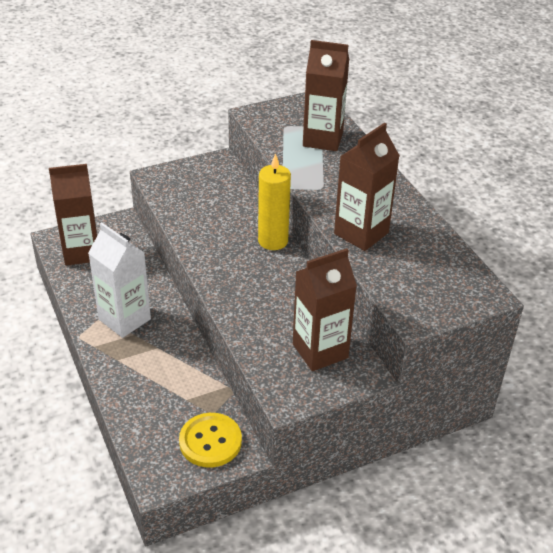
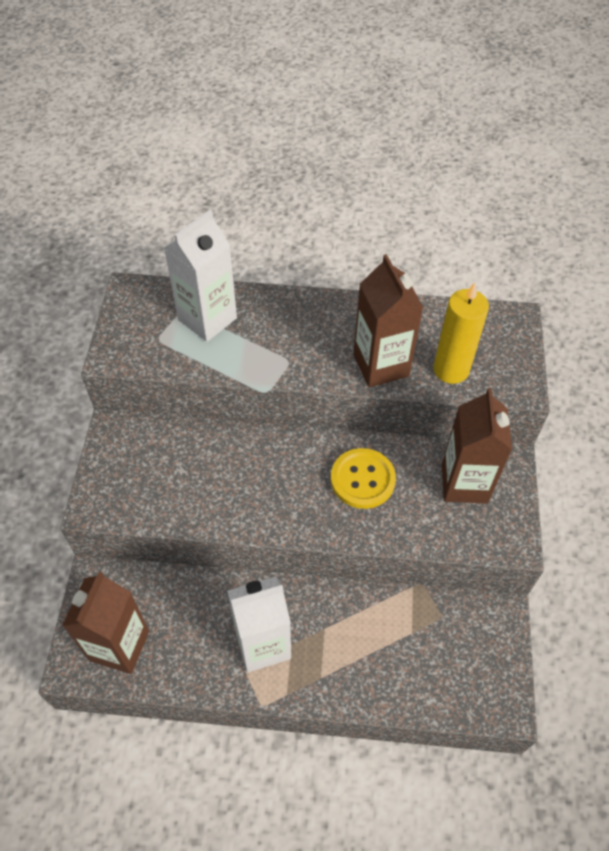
camera: 60 degrees left, 15 degrees up
(210, 441) = (477, 635): yellow button -> yellow button (362, 479)
(273, 241) = (284, 444): yellow candle -> yellow candle (451, 369)
(323, 139) = (207, 319): brown carton -> white carton

